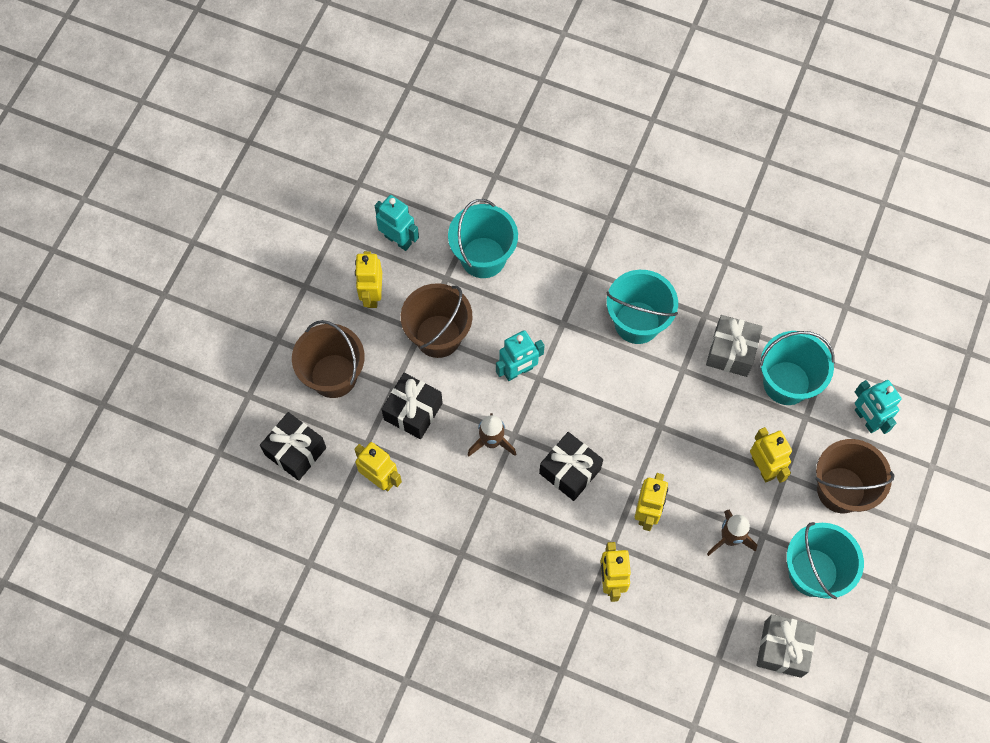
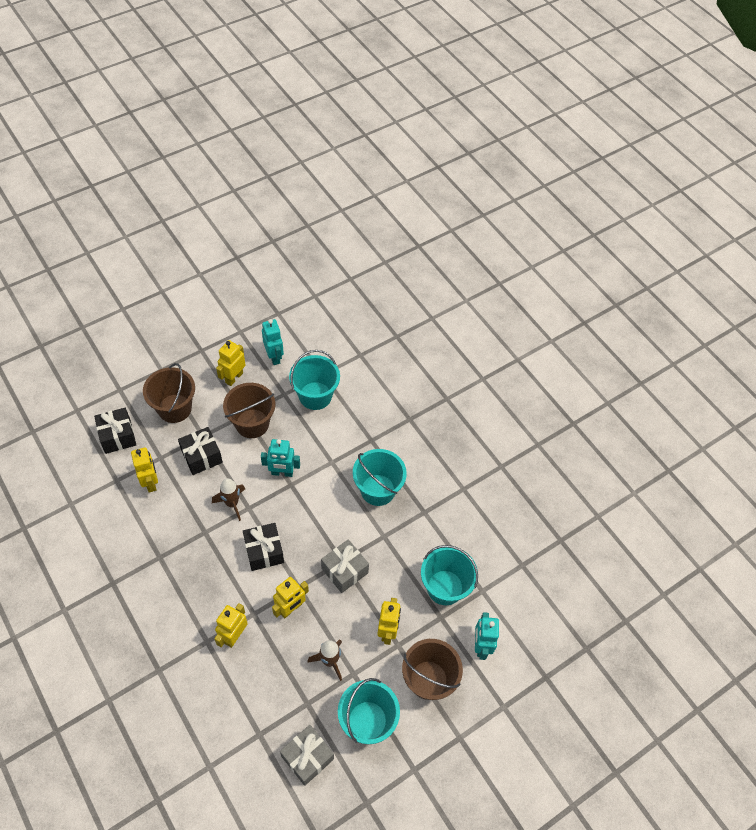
camera: 30 degrees right, 10 degrees down
(731, 352) = (423, 545): grey gift -> grey gift (344, 571)

